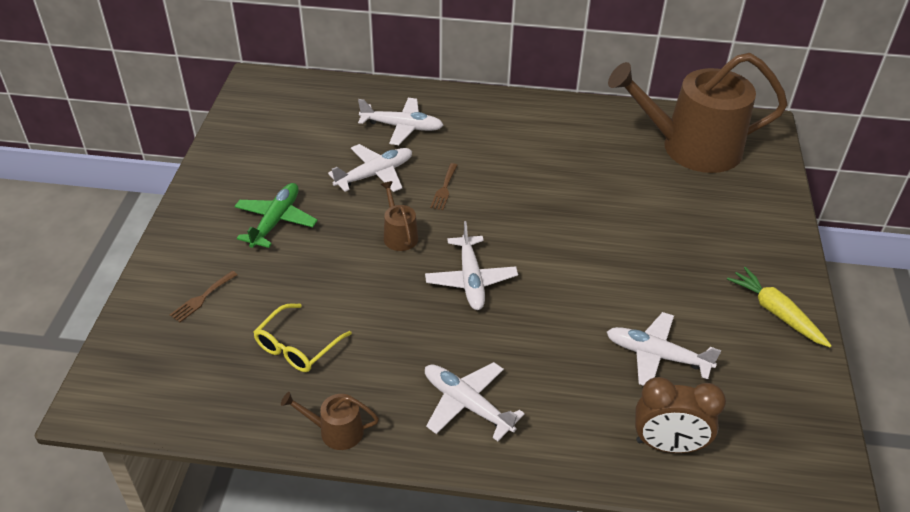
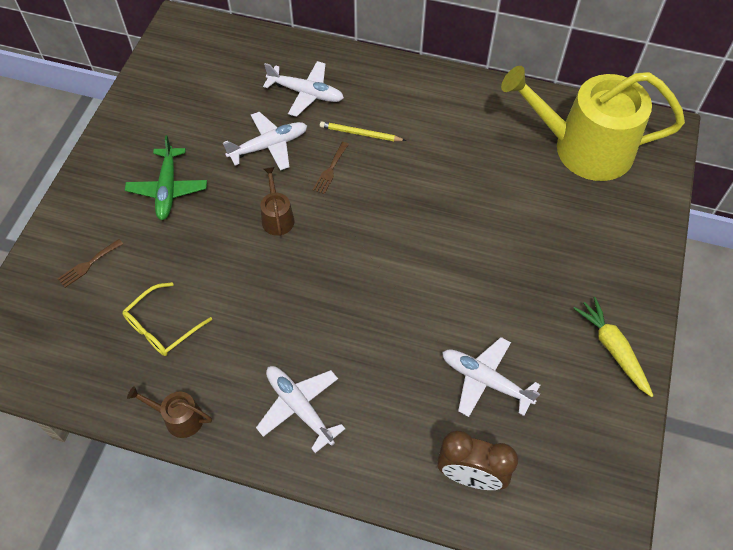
camera: 10 degrees right, 15 degrees up
(275, 221) = (168, 189): green plane -> green plane turned 150 degrees clockwise
(467, 156) = (360, 134): none -> yellow pencil
(471, 279) = (332, 275): white plane -> none
(691, 148) = (583, 148): brown watering can -> yellow watering can

